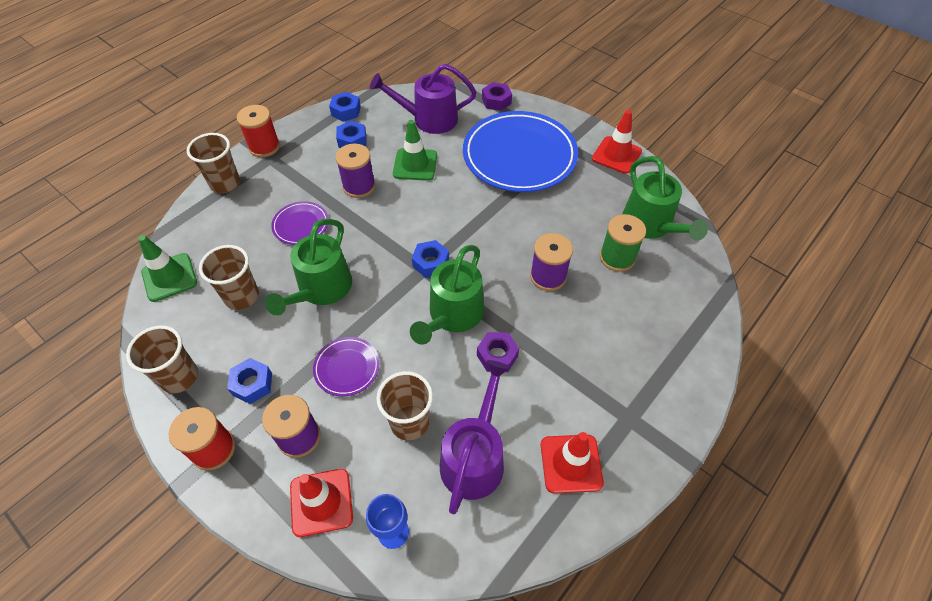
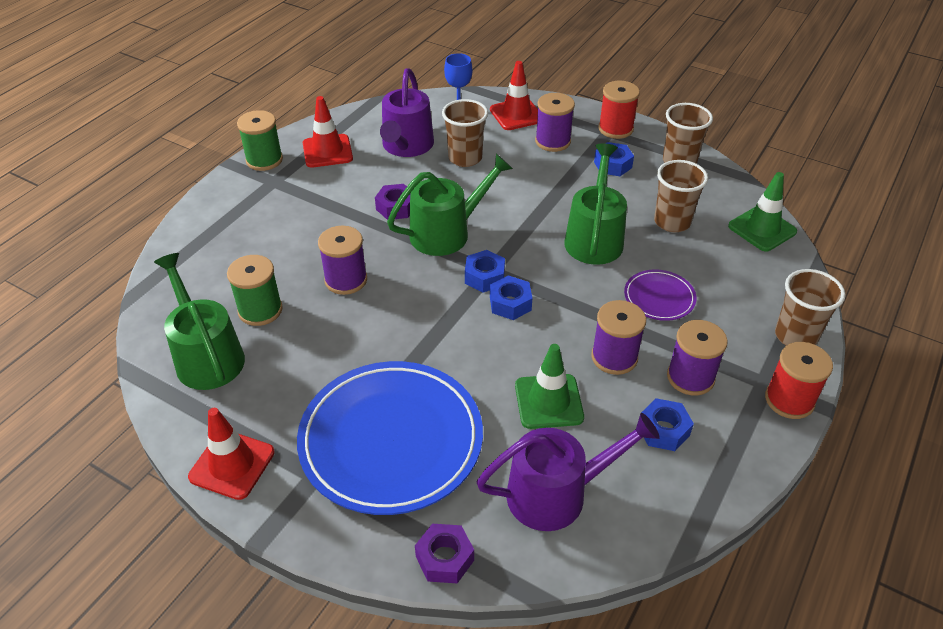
camera: 170 degrees right, 10 degrees down
(316, 167) = (690, 377): none -> purple spool
(346, 111) = (707, 490): blue nut -> blue nut (510, 303)
(347, 368) = (535, 184): purple plate -> none
(453, 315) = (446, 233): green watering can -> green watering can turned 45 degrees clockwise
(646, 459) = (264, 160): none -> green spool

